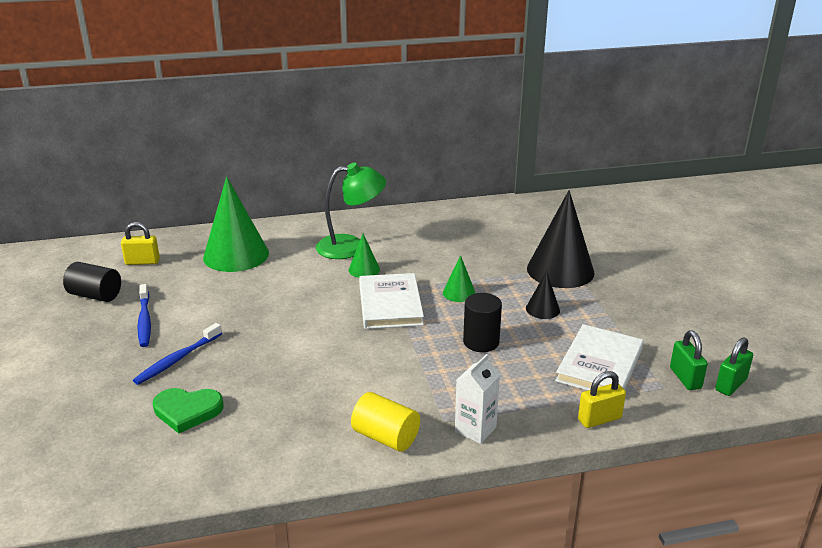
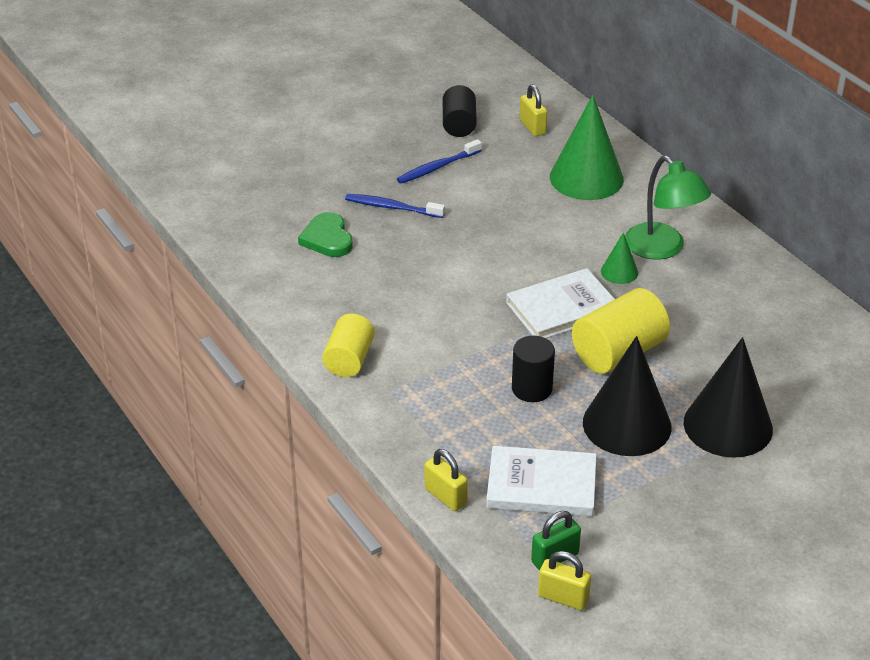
camera: 70 degrees right, 10 degrees up
(459, 293) = (618, 353): green cone -> yellow cylinder
(475, 429) = (387, 413): white carton -> none
(542, 309) = (627, 424): black cone -> black cone, size x2.12
(731, 385) = (563, 598): green padlock -> yellow padlock

